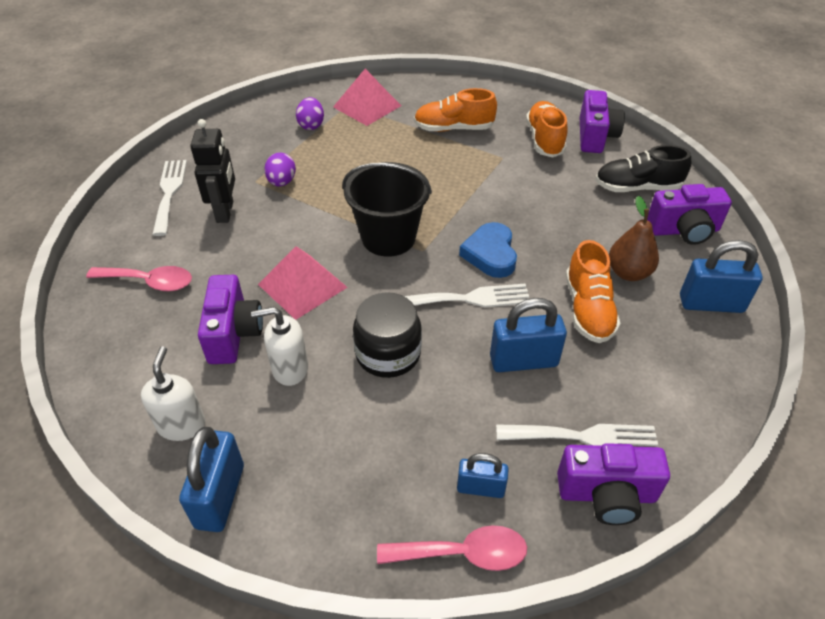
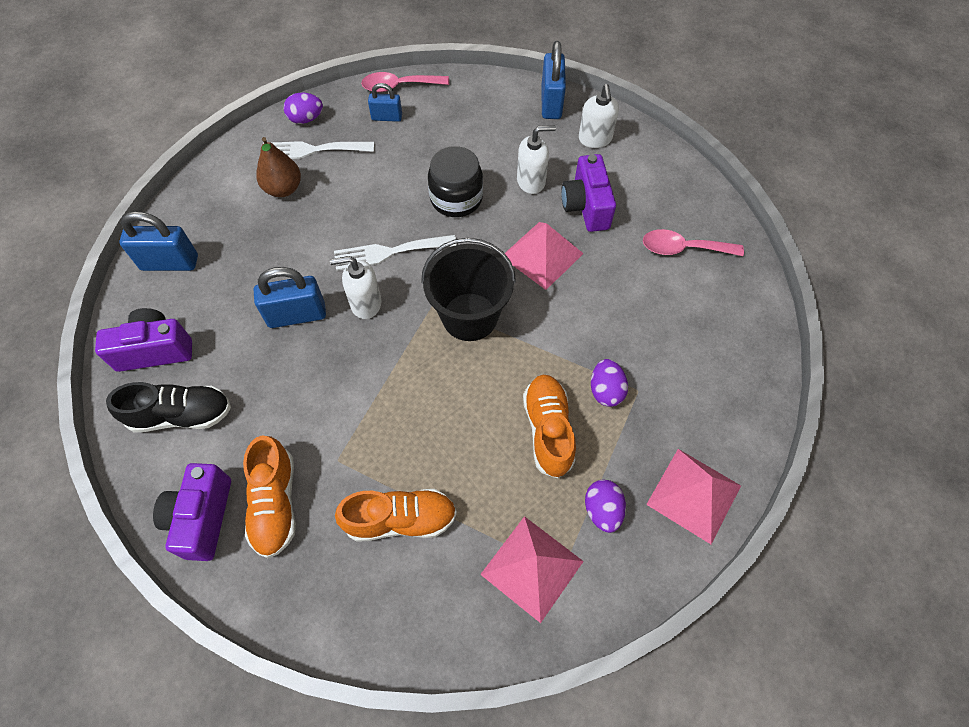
camera: 175 degrees right, 15 degrees up
(169, 193) = (727, 363): white fork -> none
(225, 212) = (651, 339): black robot -> none
(243, 128) = (694, 495): none -> pink pyramid
(490, 254) = (365, 303): blue heart -> white soap dispenser
(523, 361) = (347, 200): blue padlock -> blue padlock (297, 315)
(588, 309) = (283, 249): orange shoe -> orange shoe (548, 430)
(607, 494) = (306, 119): purple camera -> purple egg
(628, 273) = (234, 291): brown pear -> brown pear (283, 189)

